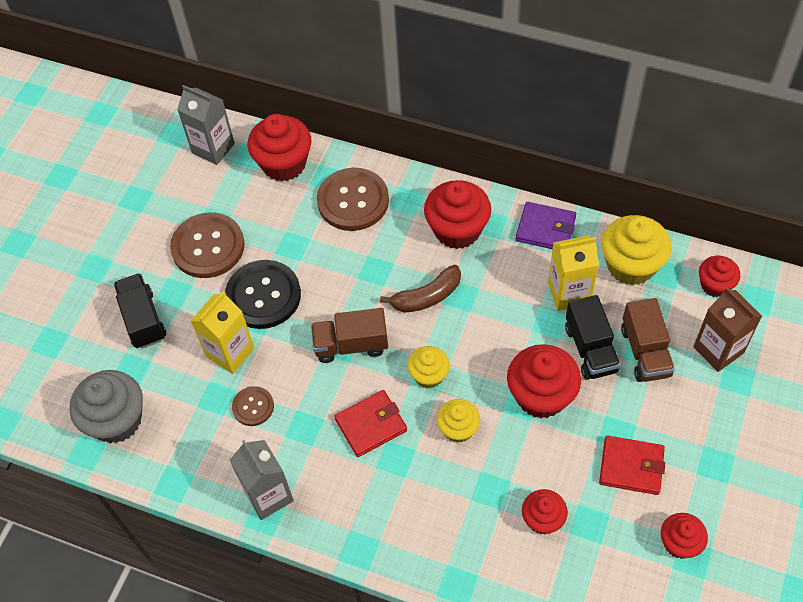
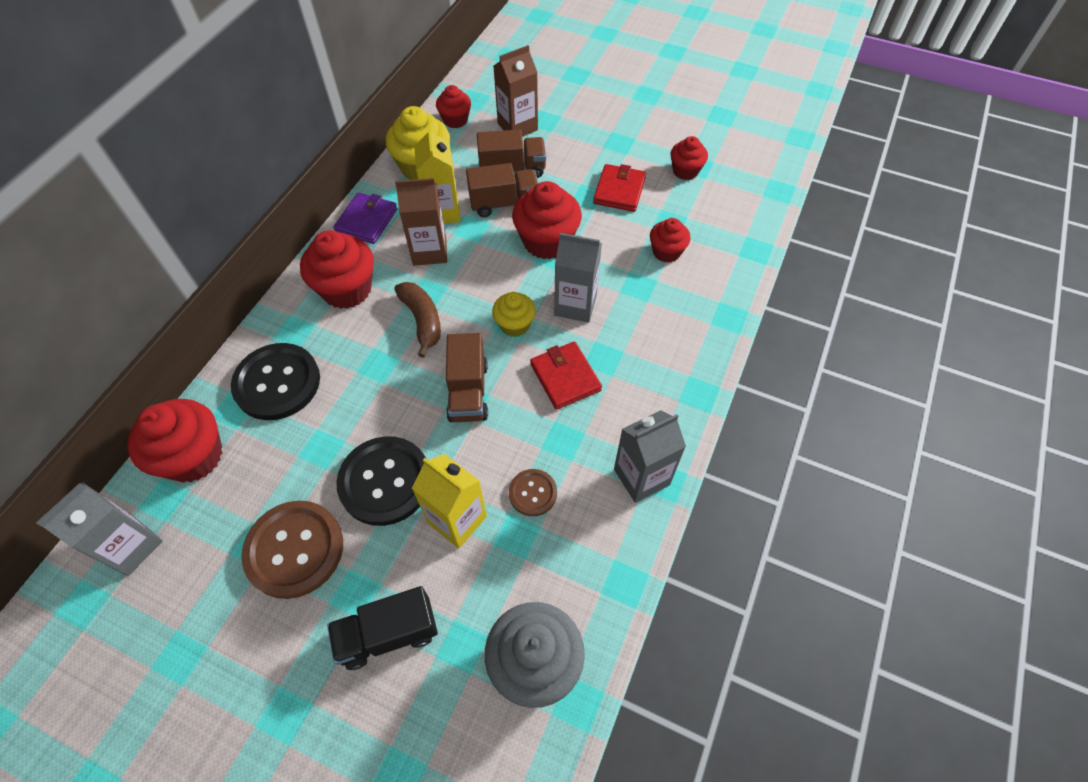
camera: 90 degrees left, 0 degrees up
(353, 201) = (277, 383): brown button -> black button
(458, 429) = (575, 305): yellow cupcake -> grey carton
(513, 289) = (429, 251): none -> brown carton
(590, 349) = (504, 203): black truck -> brown truck

